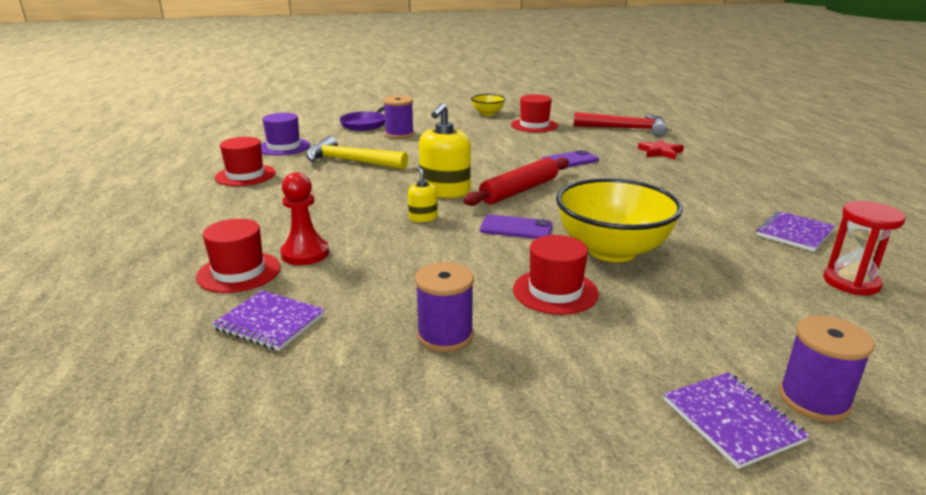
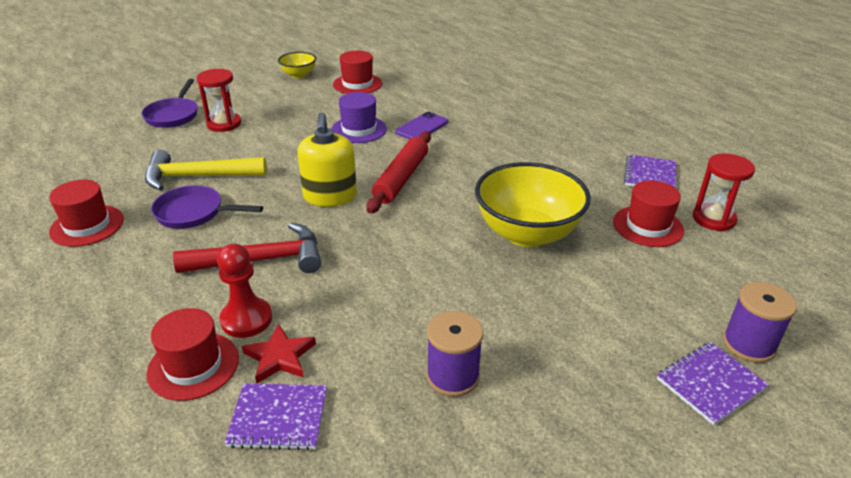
camera: 25 degrees left, 10 degrees up
(284, 147) = (100, 171): purple hat -> purple hat (359, 129)
(327, 182) = (194, 213): none -> purple pan
(399, 134) = (224, 124): purple spool -> red hourglass
(423, 217) = (333, 237): yellow soap dispenser -> none
(516, 228) = (429, 228): purple phone -> none
(555, 291) = (510, 295): red hat -> red hat (648, 226)
(626, 129) = (446, 73): red hammer -> red hammer (261, 260)
(660, 152) = (494, 99): red star -> red star (280, 357)
(732, 420) = (710, 384): purple notebook -> purple notebook turned 75 degrees counterclockwise

